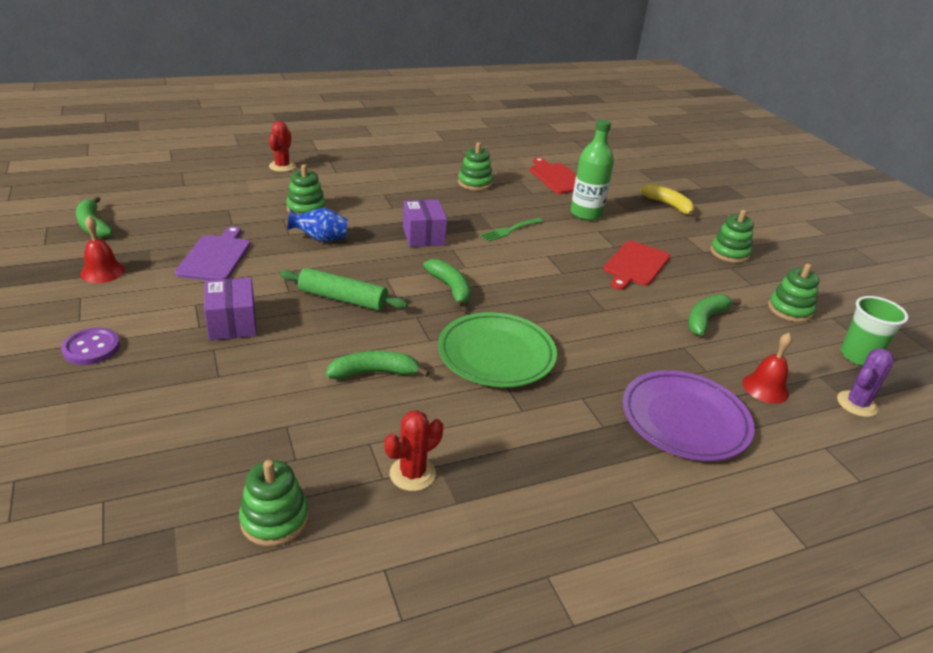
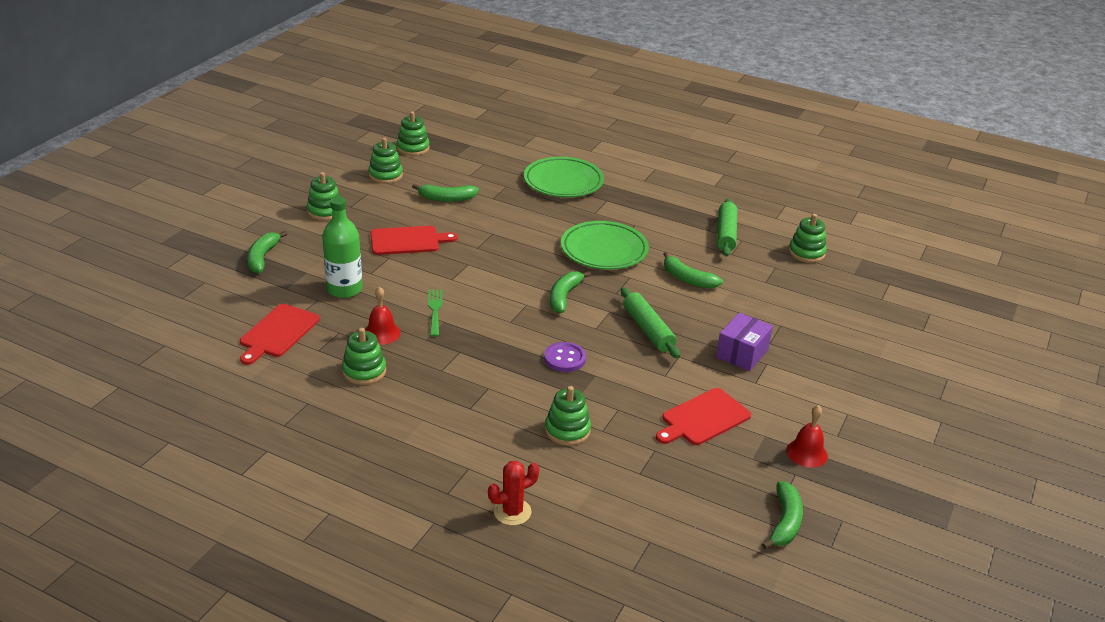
camera: 130 degrees left, 0 degrees up
(91, 348) = (849, 385): purple button -> purple button (564, 358)
(215, 257) = (703, 418): purple cutting board -> red cutting board
(320, 239) = (598, 388): blue vase -> none
(412, 474) = (726, 234): red cactus -> green rolling pin
(423, 236) = (511, 345): purple box -> none
(510, 230) = (435, 311): green fork -> green fork turned 105 degrees counterclockwise
(669, 205) = (262, 257): yellow banana -> green banana
(684, 420) = (563, 182): purple plate -> green plate
(765, 388) = (495, 167): red bell -> red bell (381, 333)
(856, 404) = (468, 143): purple cactus -> none
(858, 356) = (413, 148): green cup -> green stacking toy

